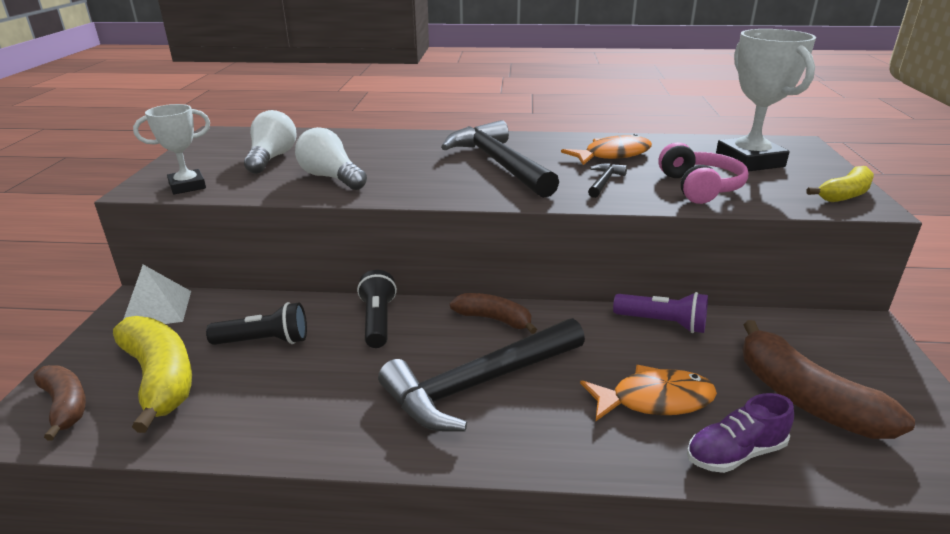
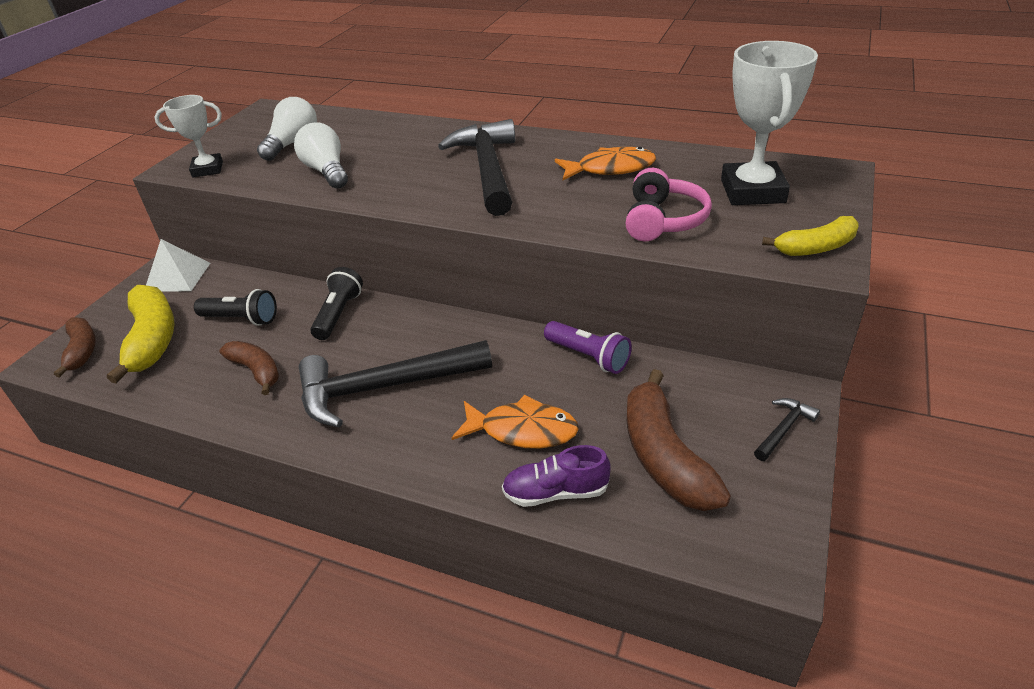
camera: 20 degrees right, 10 degrees up
(494, 319) = (436, 328): brown banana -> brown banana (256, 371)
(604, 182) = (571, 203): black hammer -> black hammer (784, 429)

